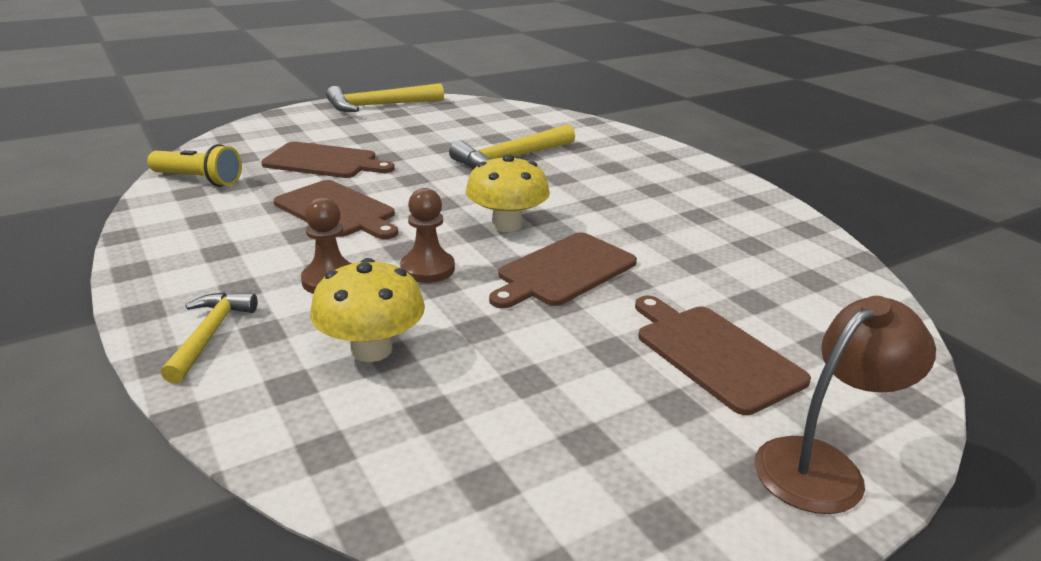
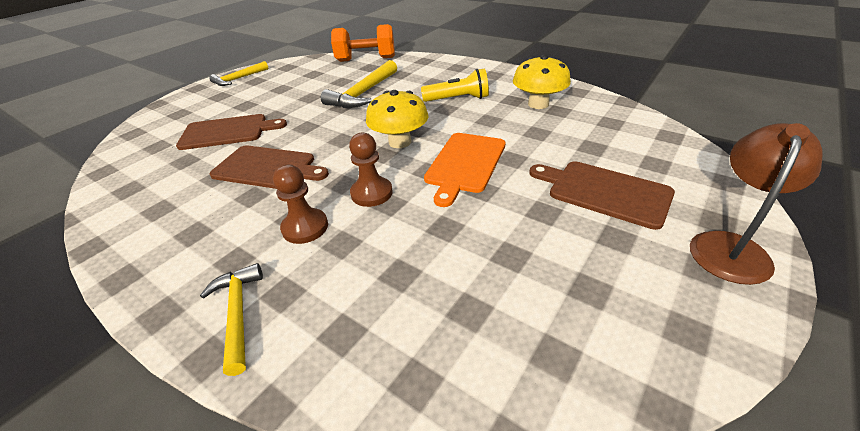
camera: 20 degrees left, 10 degrees up
(199, 180) = (130, 176): yellow flashlight -> yellow flashlight (458, 99)
(371, 349) = (382, 275): yellow mushroom -> yellow mushroom (538, 104)
(378, 106) = (238, 79): yellow hammer -> yellow hammer, size x0.65
(549, 118) = (366, 59): none -> orange dumbbell
(564, 271) = (465, 164): brown cutting board -> orange cutting board

